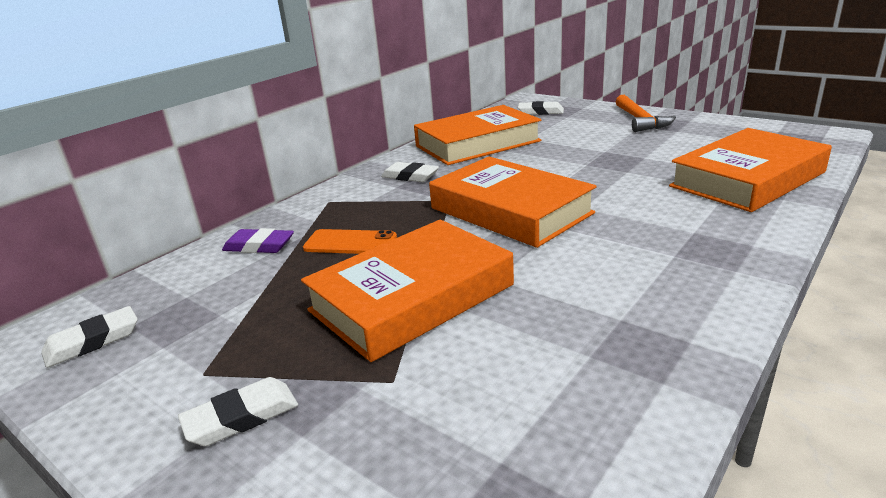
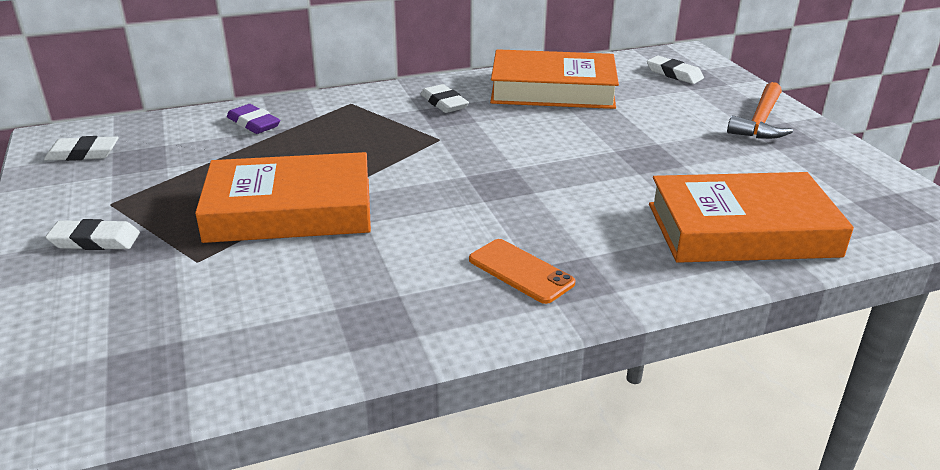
camera: 30 degrees right, 5 degrees up
(350, 243) = (313, 147): orange phone -> orange phone (521, 271)
(510, 211) = (469, 169): orange book -> none

